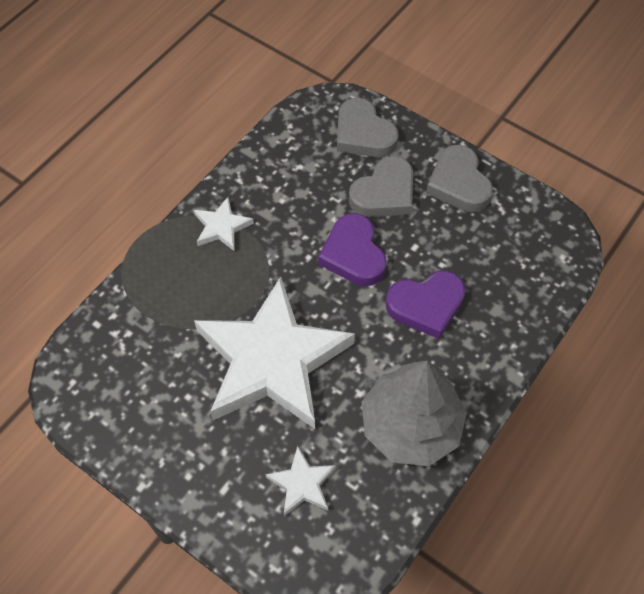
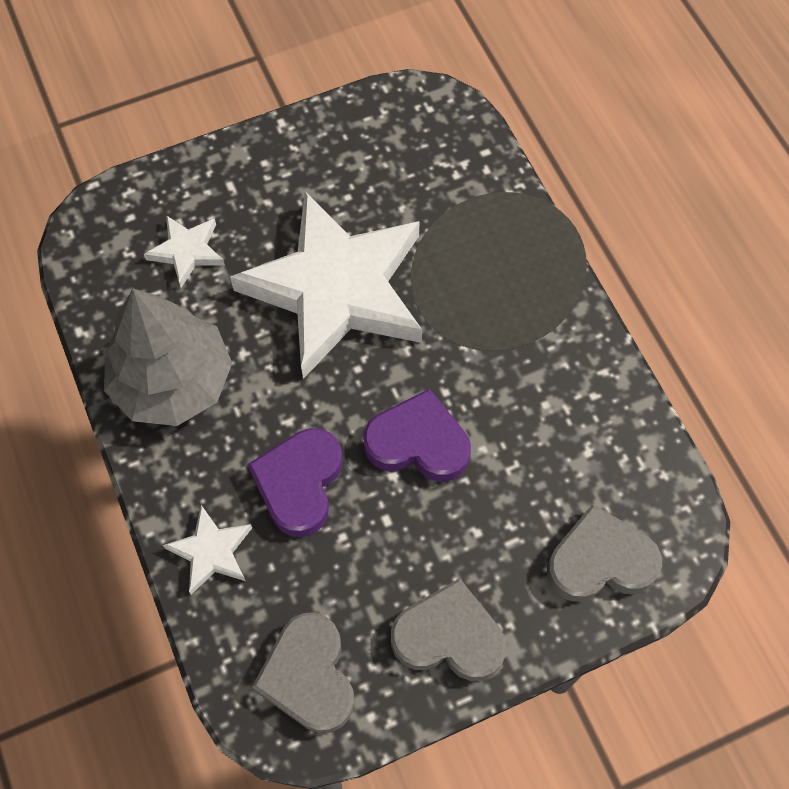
camera: 120 degrees right, 5 degrees up
(222, 227) = (542, 320): white star -> white star (211, 552)
(384, 193) = (487, 530): grey heart -> grey heart (309, 676)

